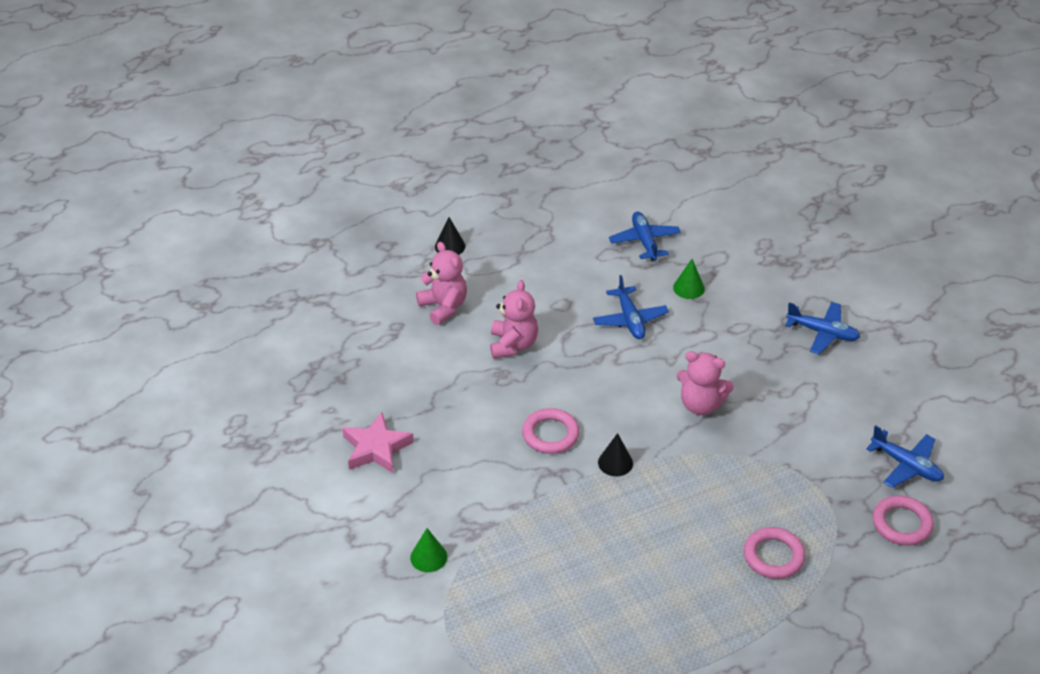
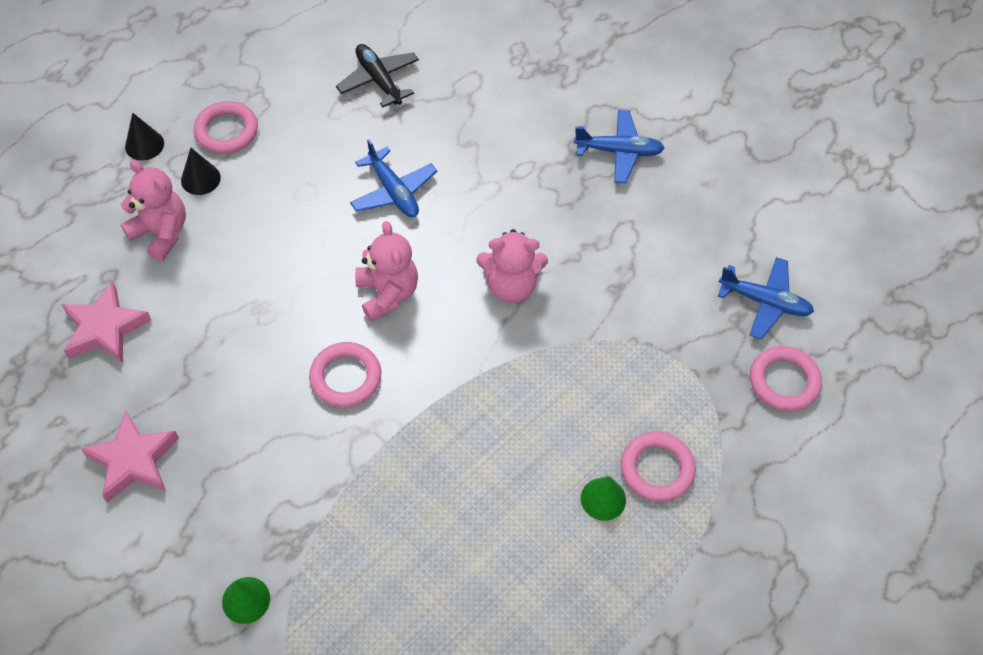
camera: 20 degrees left, 15 degrees up
(382, 359) = (105, 328): none -> pink star
(513, 345) = (263, 264): pink teddy bear -> pink teddy bear (387, 293)
(515, 250) = (227, 131): none -> pink ring
(615, 462) = (435, 394): black cone -> black cone (200, 179)
(644, 241) = (379, 80): blue plane -> black plane
(688, 288) = (449, 130): green cone -> green cone (603, 499)

